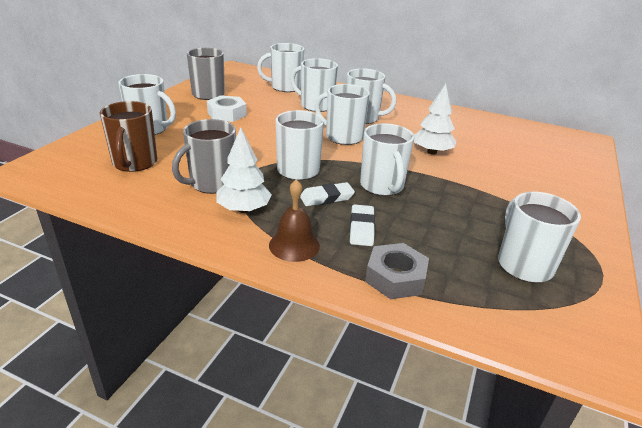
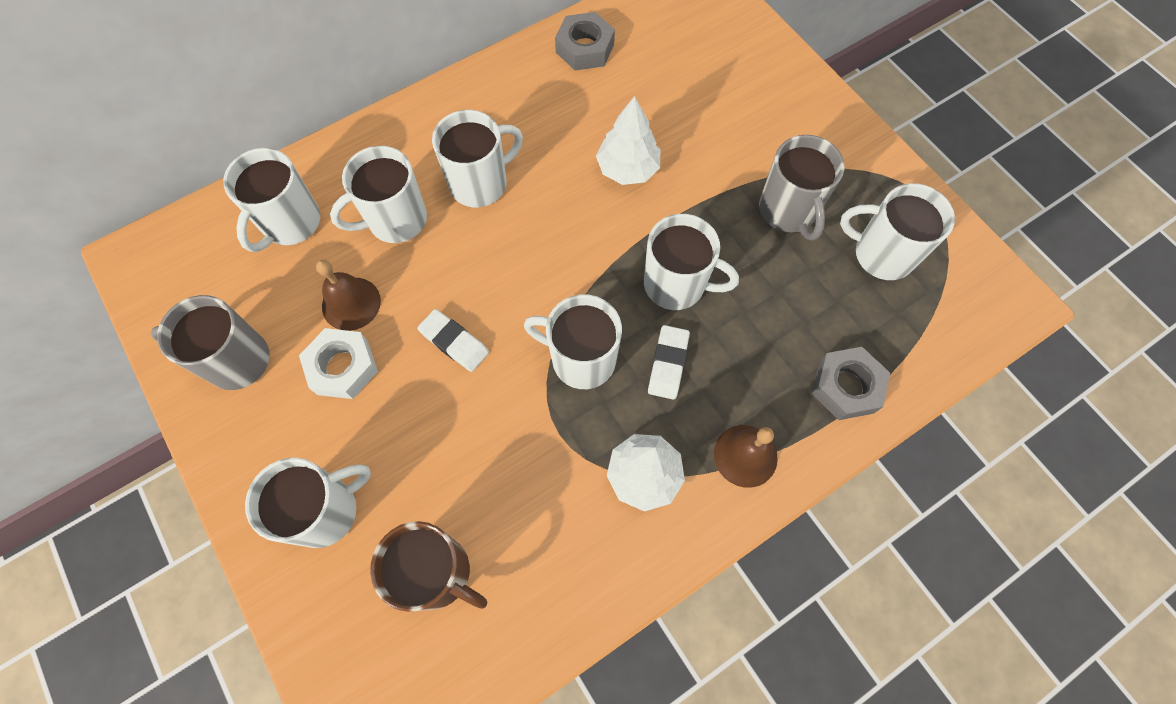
camera: 55 degrees left, 35 degrees up
(212, 183) = (558, 487): grey mug -> grey mug (788, 210)
(261, 107) = (351, 303): none -> brown bell
(343, 137) = (523, 247): white mug -> none
(361, 228) = (749, 365): white eraser -> white eraser (454, 342)
(481, 122) = (584, 48): none -> grey nut

